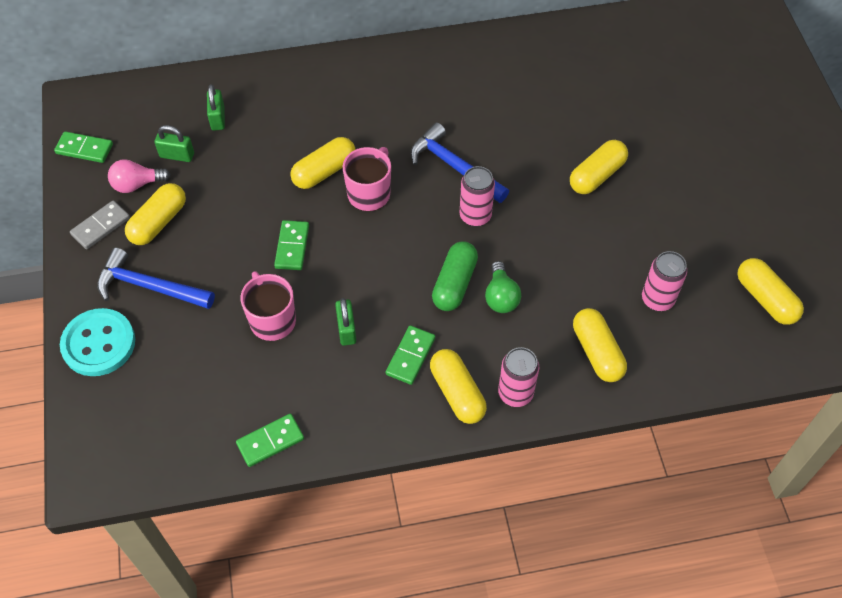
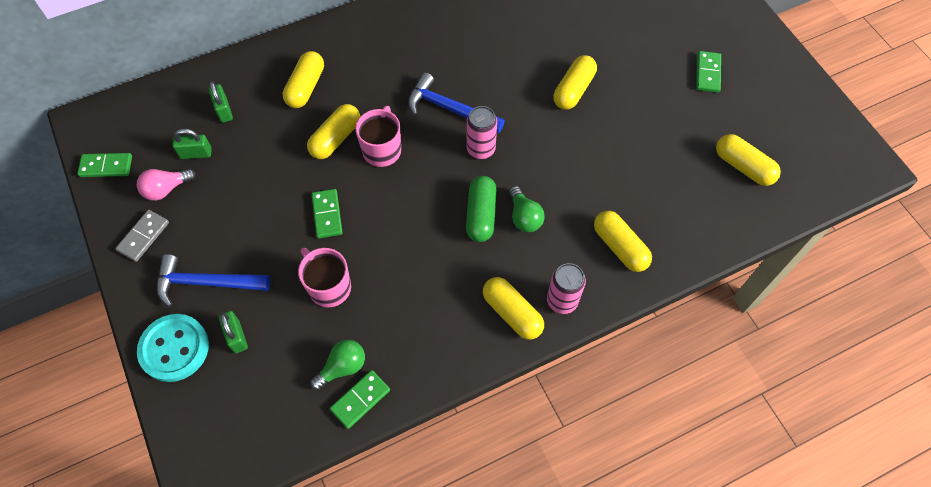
camera: 15 degrees left, 5 degrees up
(158, 222) = (197, 220): yellow capsule -> yellow capsule (306, 87)
(262, 404) = (342, 367): none -> green light bulb
(346, 329) = (398, 279): green padlock -> green padlock (237, 336)
(410, 356) = (462, 290): green domino -> green domino (707, 73)
(657, 299) = (656, 188): pink can -> none

